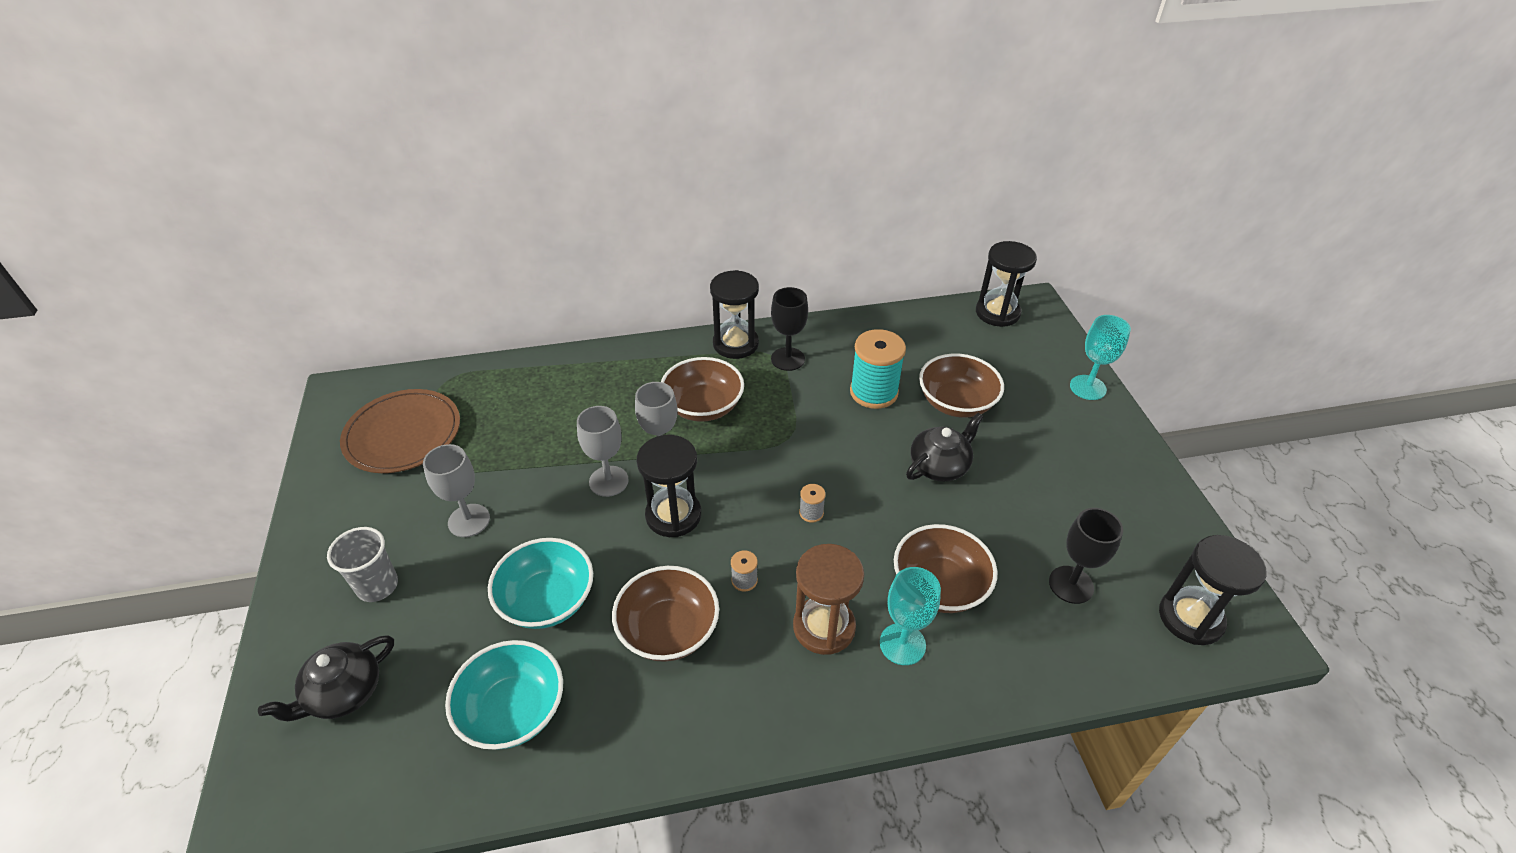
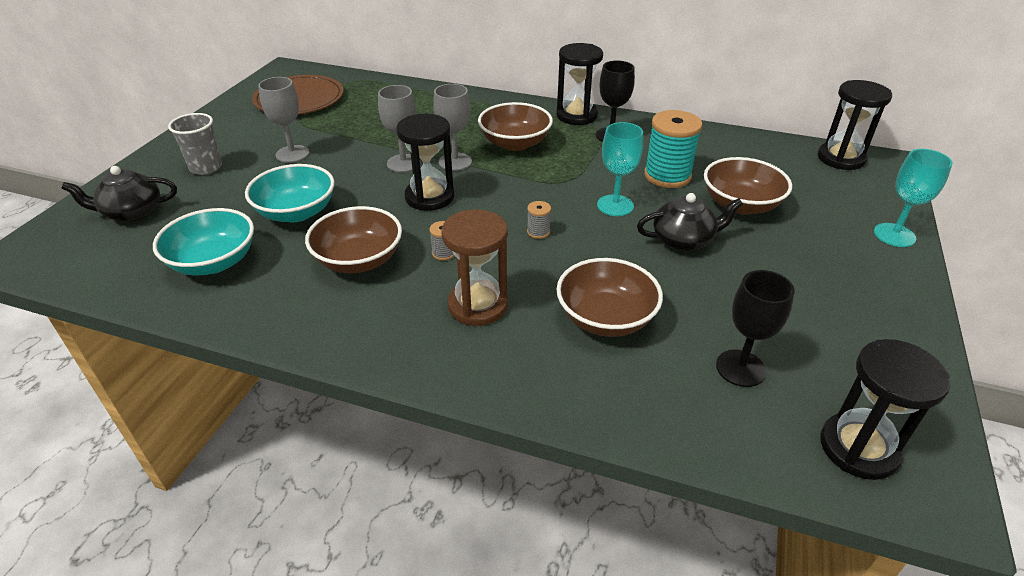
camera: 30 degrees right, 5 degrees down
(902, 644) = (534, 343): turquoise goblet -> turquoise goblet (615, 205)

